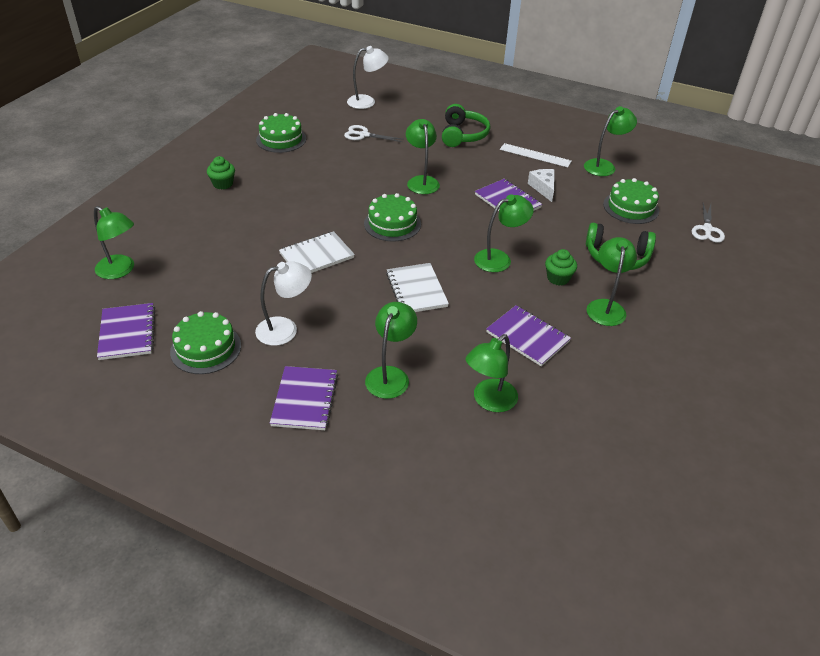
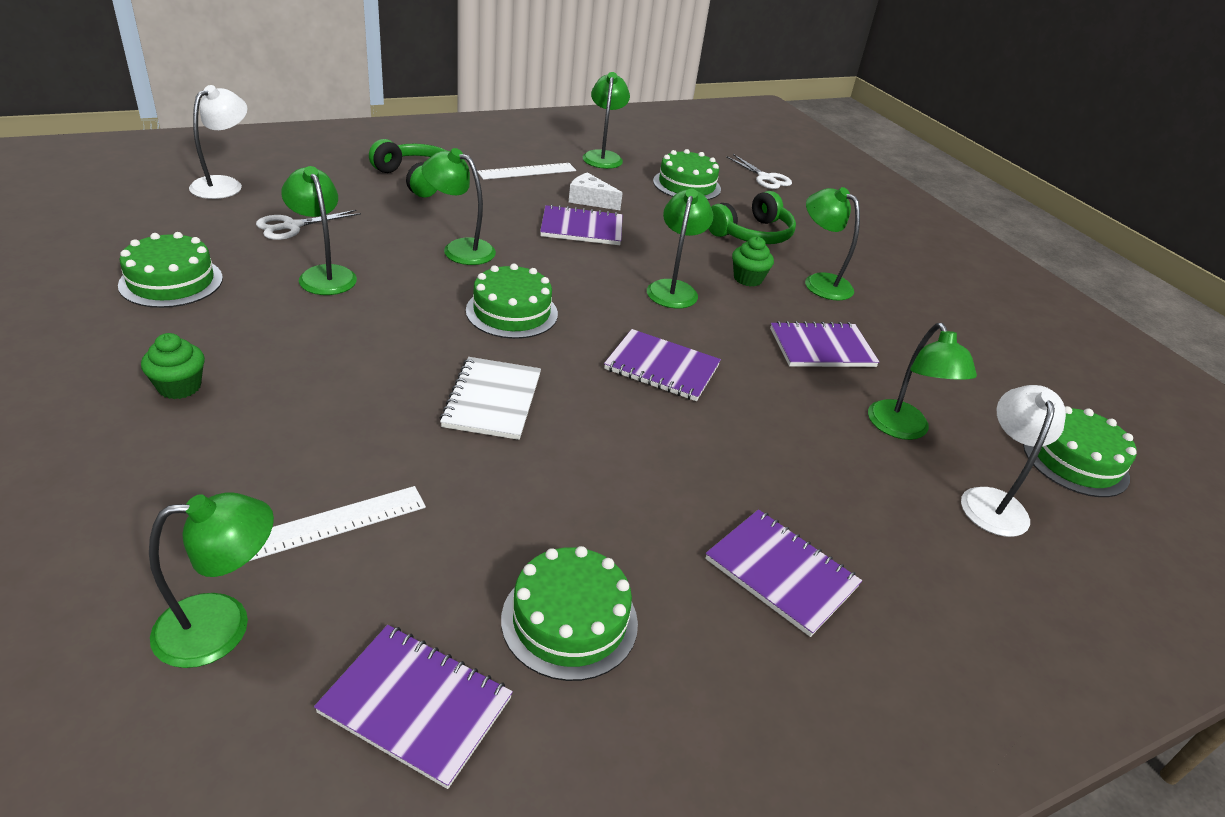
camera: 55 degrees left, 5 degrees down
(193, 262) = (333, 523): none -> white ruler
(285, 329) = (615, 512): white lamp -> white lamp (993, 501)
(390, 375) = (799, 473): green lamp -> green lamp (324, 274)
(416, 290) = (662, 367): white notebook -> purple notebook
(568, 494) = (1075, 461): none -> green cake

